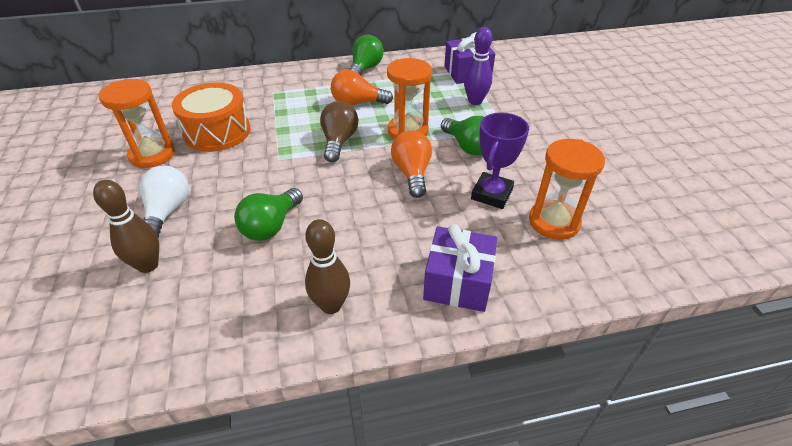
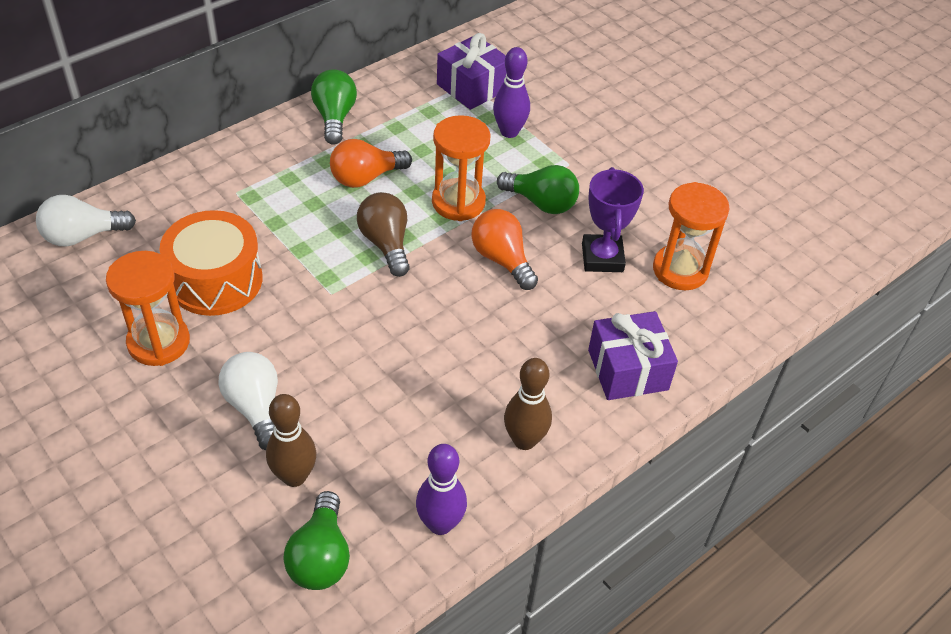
camera: 30 degrees left, 5 degrees up
(170, 91) = (82, 236): none -> white light bulb
(213, 344) = (440, 524): none -> purple bowling pin
(271, 226) = (394, 380): green light bulb -> green light bulb (321, 557)

